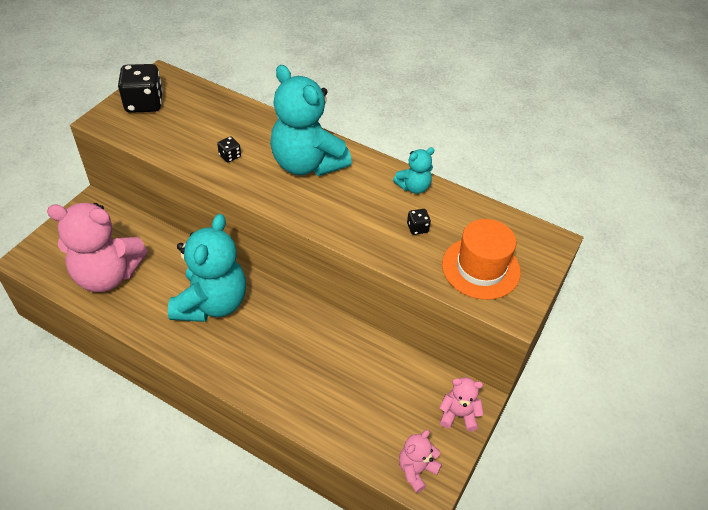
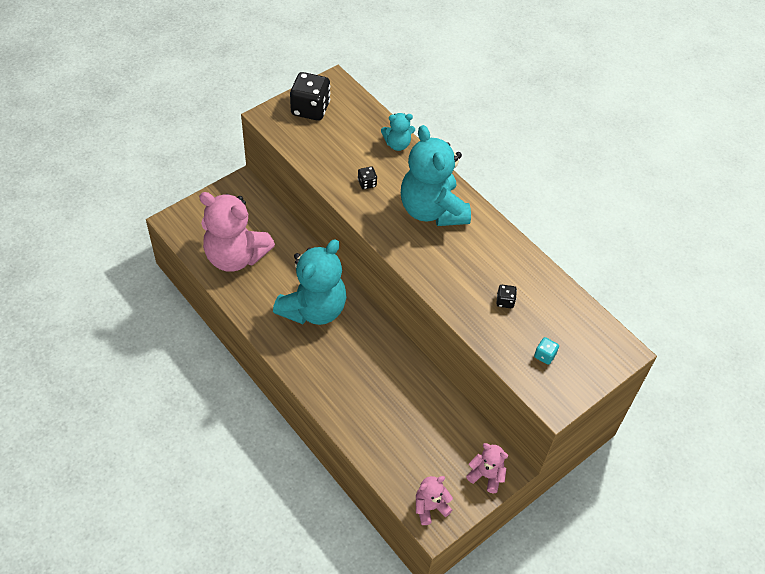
camera: 20 degrees right, 5 degrees up
(413, 187) = (519, 261): turquoise teddy bear -> turquoise teddy bear (397, 144)
(481, 268) = (544, 355): orange hat -> turquoise dice

